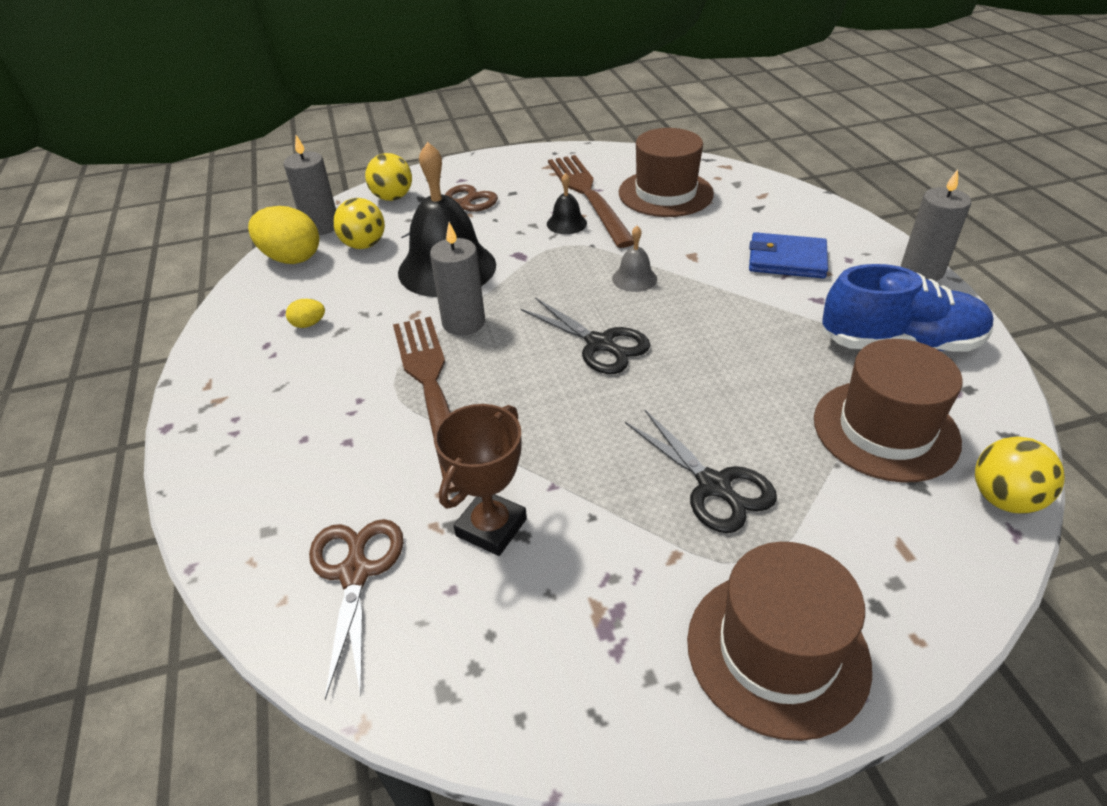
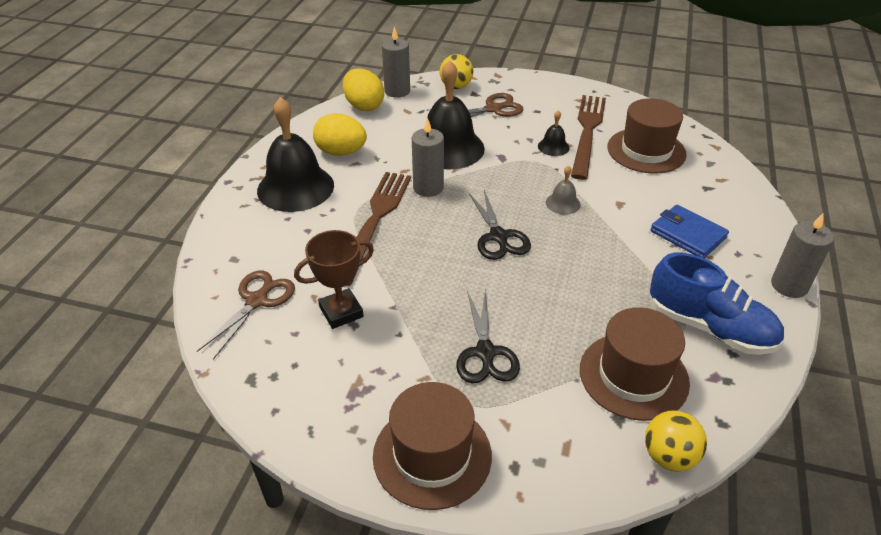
camera: 30 degrees right, 0 degrees up
(281, 394) = (295, 187): none -> black bell
(308, 324) = (341, 152): yellow egg -> yellow egg, size x2.14
(364, 245) = (412, 113): yellow ball -> none

